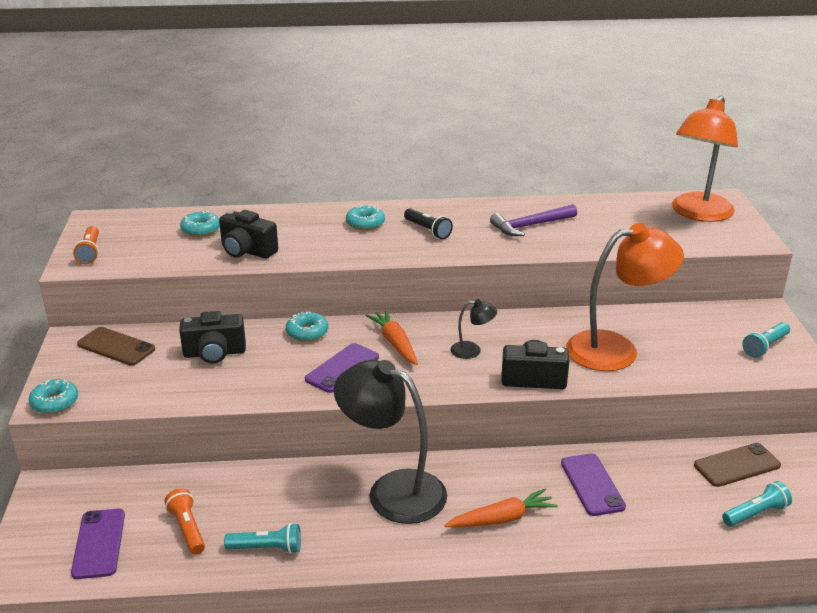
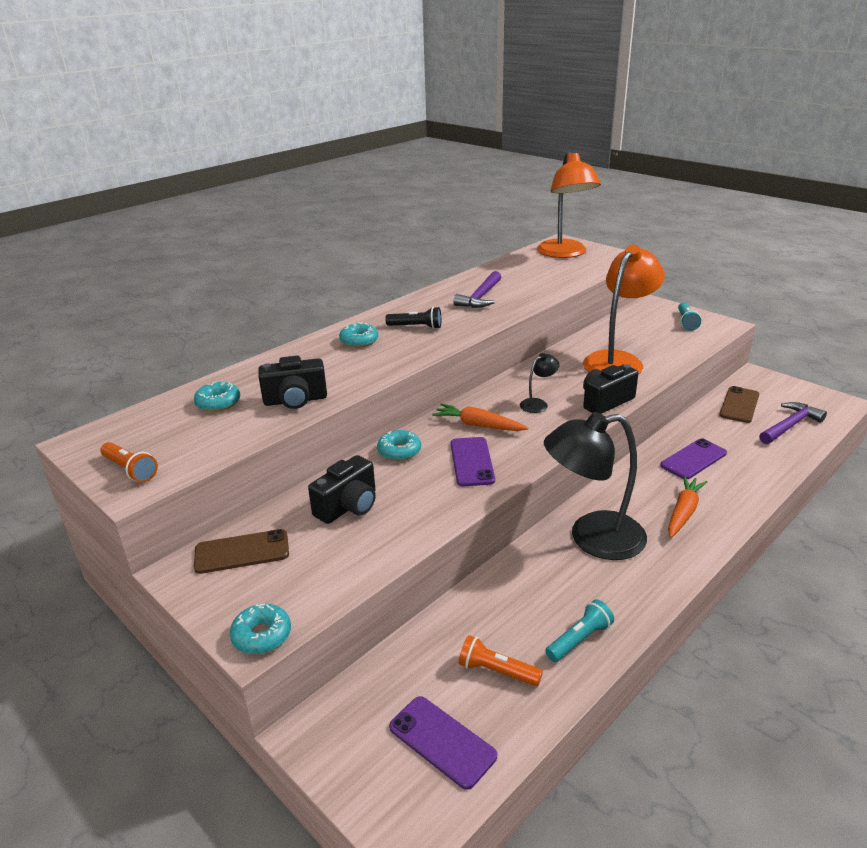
camera: 40 degrees left, 0 degrees up
(592, 484) = (693, 459): purple phone -> purple phone turned 75 degrees counterclockwise
(755, 514) = (789, 426): turquoise flashlight -> purple hammer

